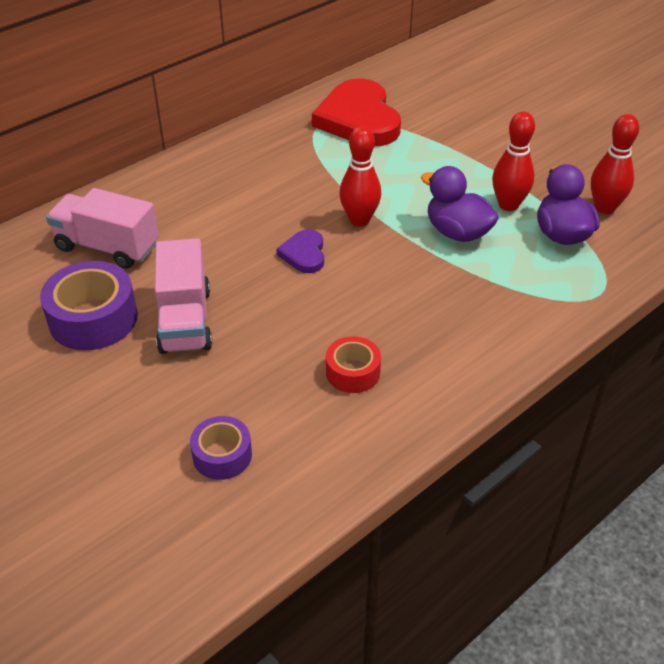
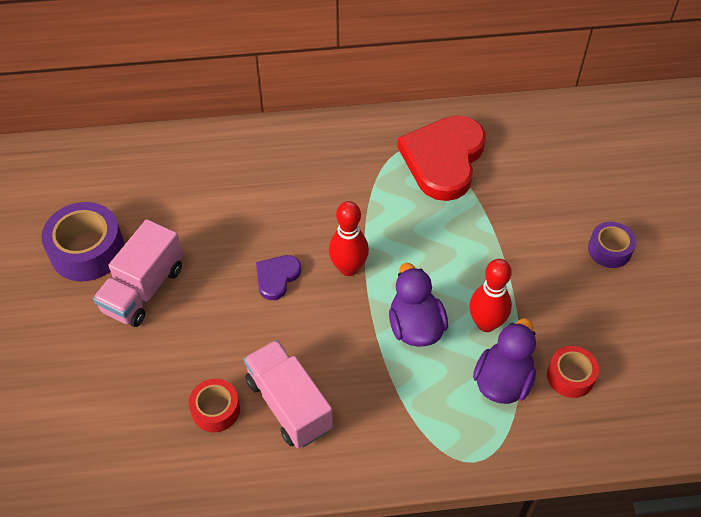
camera: 35 degrees right, 10 degrees up
(107, 247) = (147, 189): pink truck -> pink truck (289, 404)
(222, 455) = (72, 421): purple tape -> purple tape (609, 250)
(604, 208) = (570, 376): red bowling pin -> red tape

